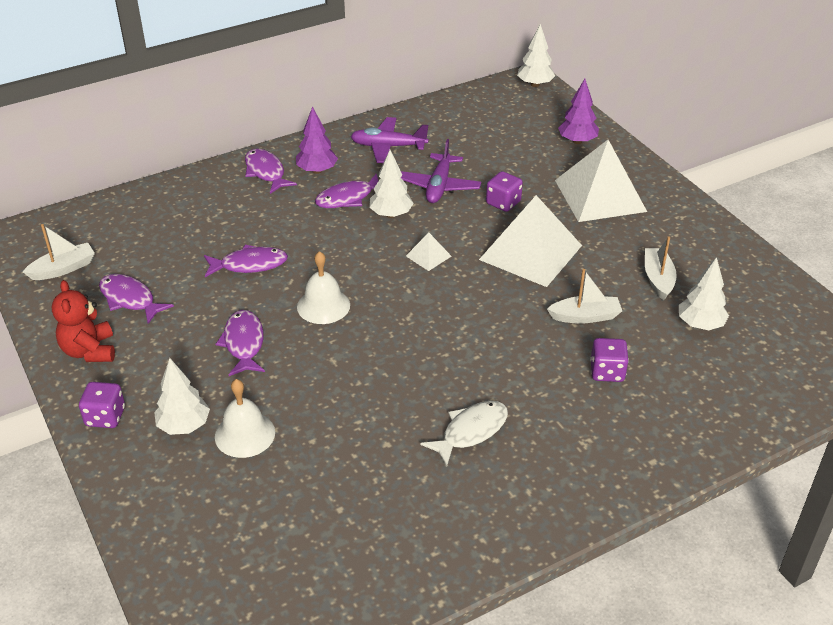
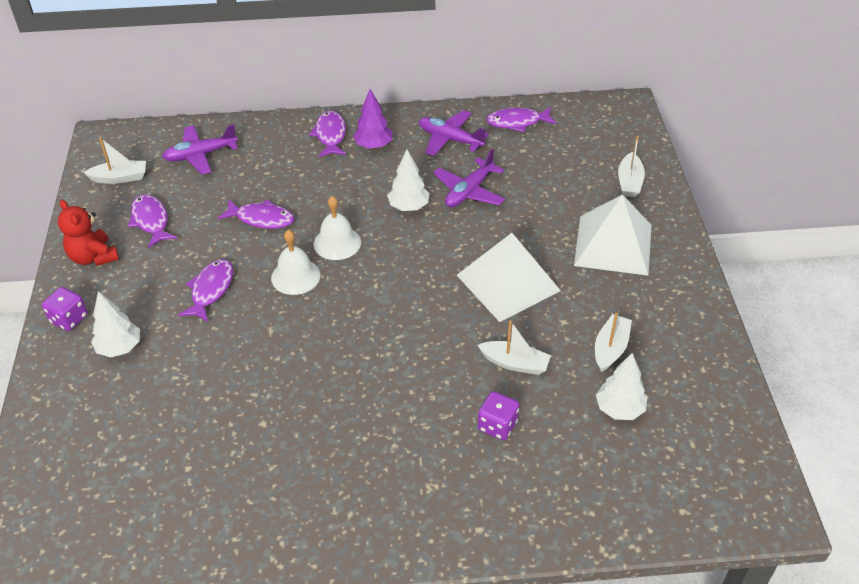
camera: 25 degrees right, 5 degrees up
(89, 351) = (93, 257): red teddy bear -> red teddy bear turned 45 degrees counterclockwise
(139, 224) = (200, 155): none -> purple plane
(245, 434) = (159, 372): white bell -> white bell (337, 243)
(348, 198) = (382, 180): purple fish -> purple fish (517, 122)
(428, 256) = (414, 257): white pyramid -> none
(471, 431) = (339, 438): white fish -> none
(503, 203) = (516, 225): purple dice -> none
(535, 84) = (628, 112): white tree -> none
(577, 141) = (629, 182): purple tree -> white boat

